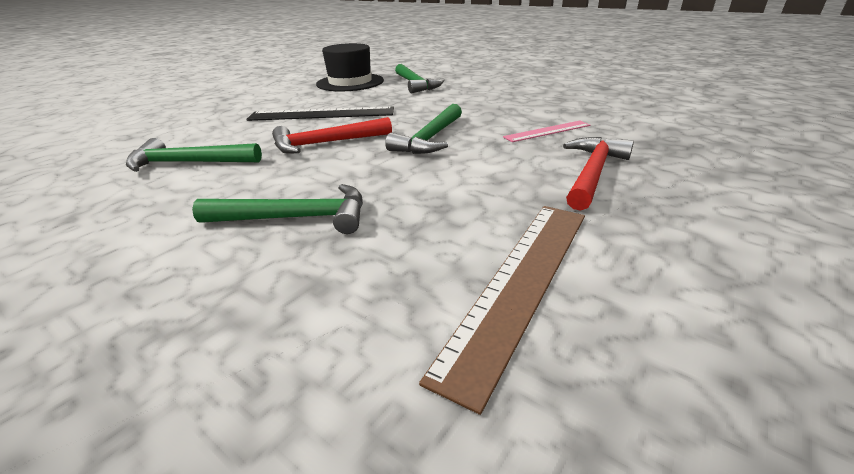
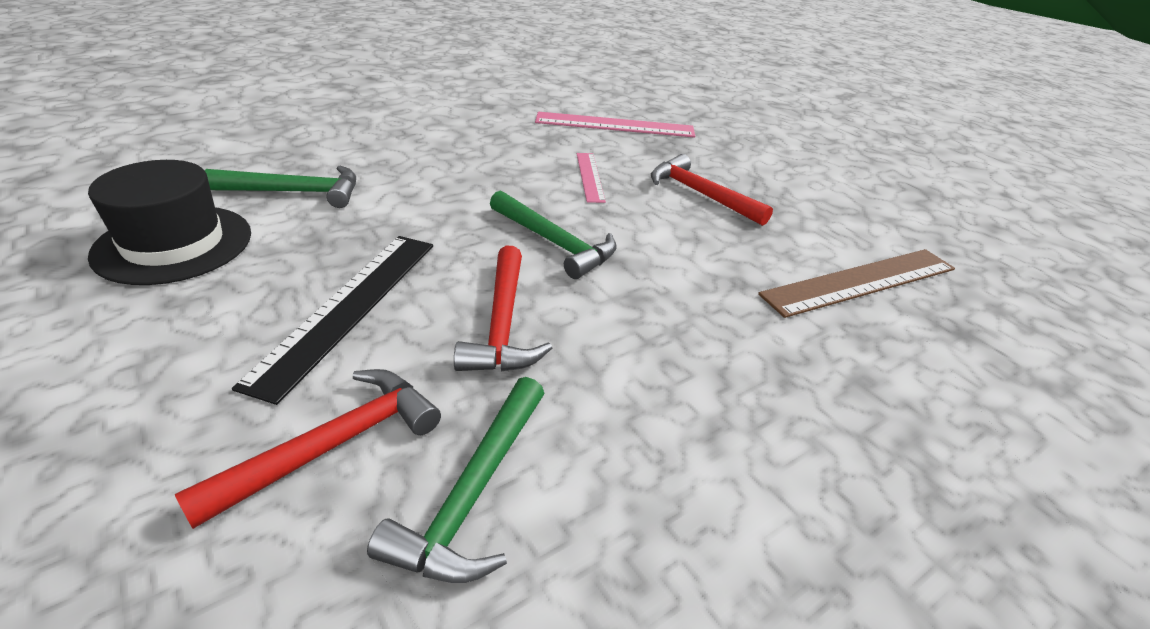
camera: 75 degrees left, 5 degrees up
(222, 134) = (332, 445): none -> red hammer
(295, 218) = (730, 380): green hammer -> none
(521, 282) = (860, 281): brown ruler -> brown ruler turned 75 degrees counterclockwise
(669, 122) = (615, 125): none -> pink ruler

